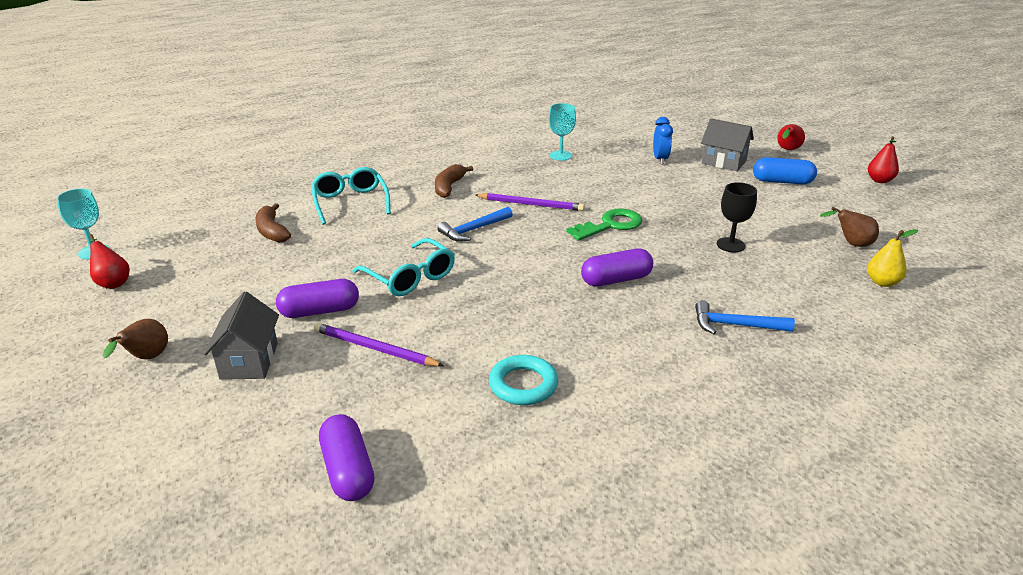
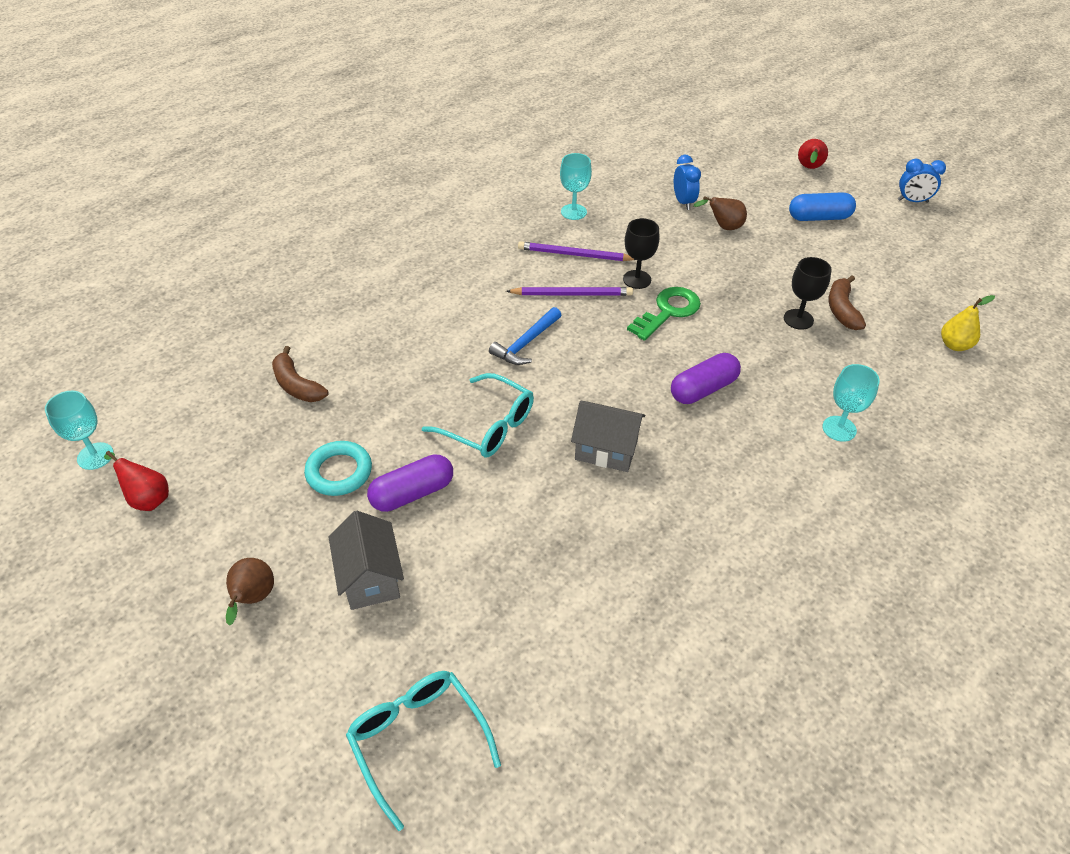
camera: 15 degrees left, 15 degrees up
(348, 470) = (544, 693): purple capsule -> none
(350, 202) = (367, 324): turquoise glasses -> turquoise glasses (418, 740)
(374, 348) = (496, 533): purple pencil -> purple pencil (574, 255)
(449, 187) = (469, 281): brown banana -> brown banana (842, 310)
(523, 385) = (667, 548): turquoise ring -> turquoise ring (339, 472)
(593, 202) = (637, 279): none -> black goblet
(723, 162) = (750, 196): grey house -> grey house (606, 450)
(735, 325) = (839, 429): blue hammer -> turquoise goblet
(851, 244) = (911, 297): brown pear -> brown pear (723, 227)
(879, 180) = (912, 201): red pear -> blue clock

